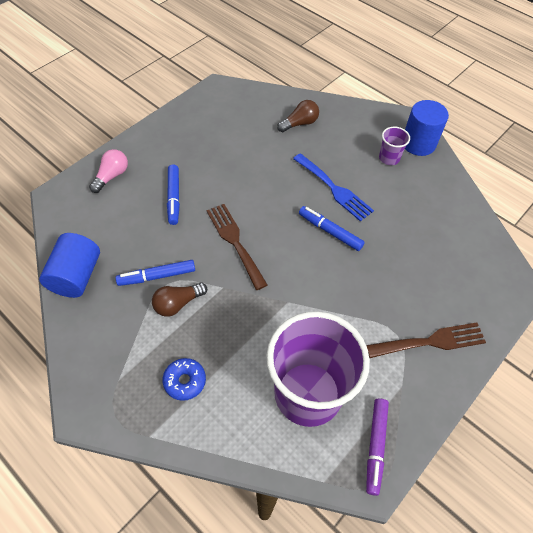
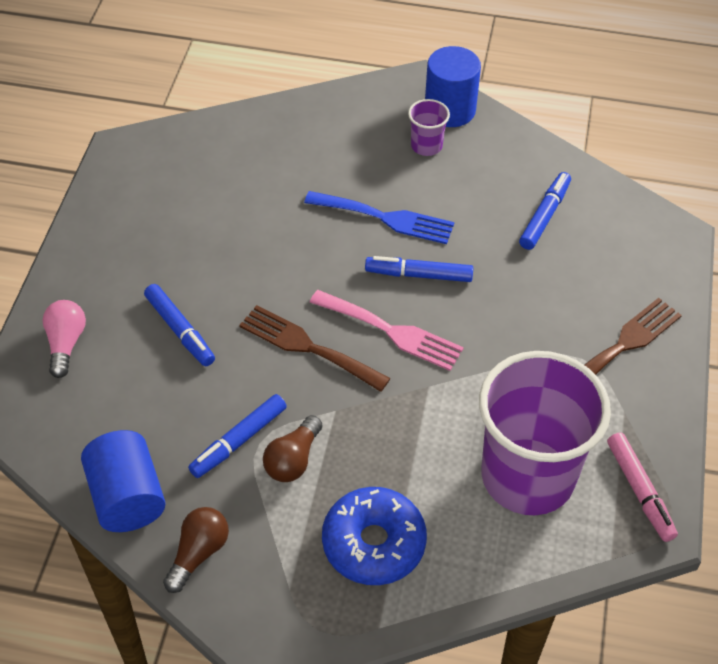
camera: 30 degrees left, 5 degrees down
(185, 381) = (373, 543): blue donut -> blue donut, size x1.69
(289, 257) = (392, 332): none -> pink fork
(300, 123) = (277, 150): brown light bulb -> brown light bulb (198, 553)
(375, 446) = (639, 491): purple marker -> pink marker
(435, 233) = (545, 216): none -> blue marker

